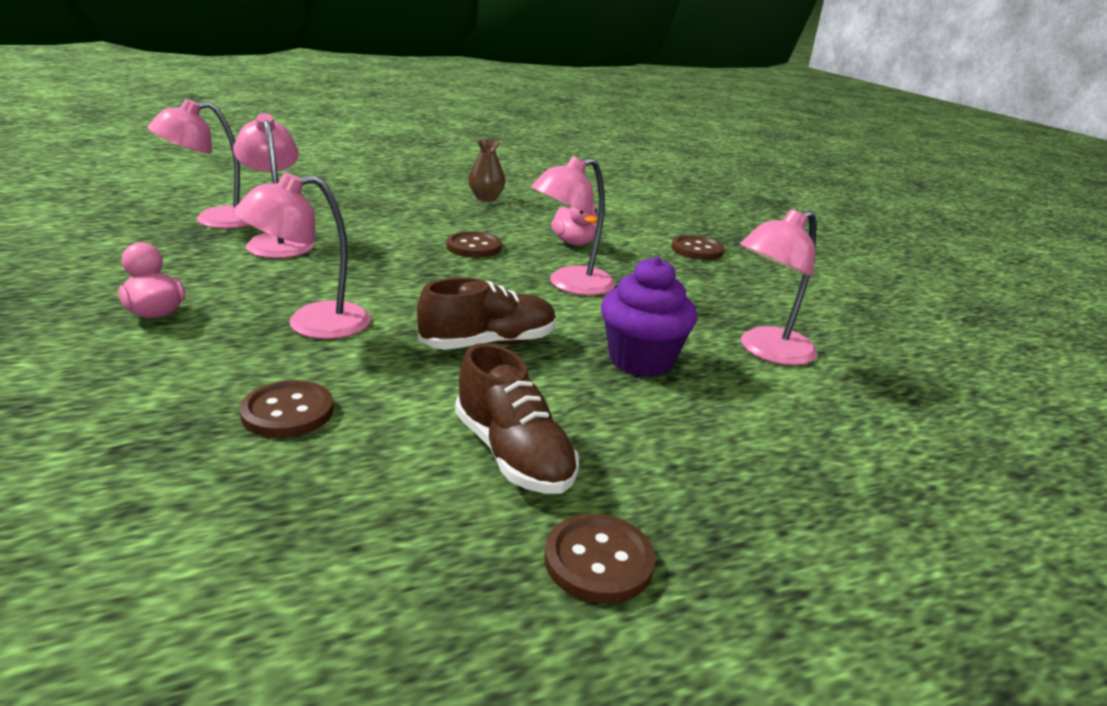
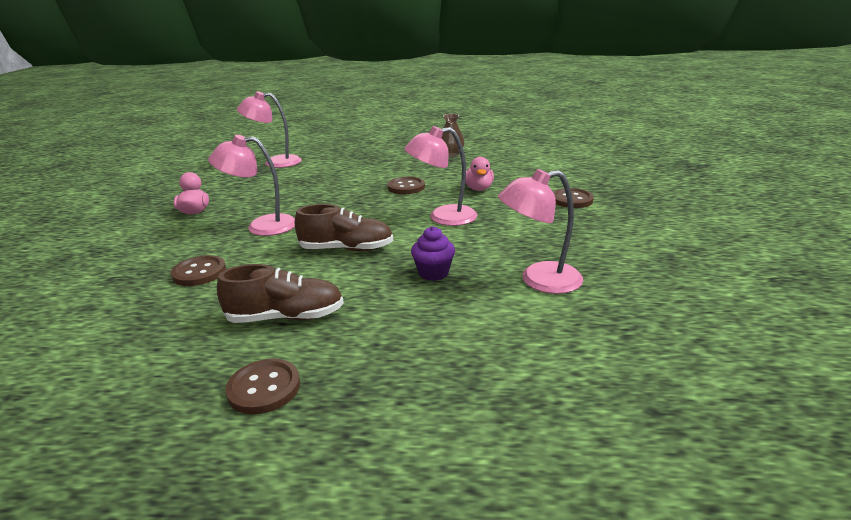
camera: 30 degrees right, 0 degrees up
(278, 241) = (295, 177): pink lamp -> none
(513, 454) = (286, 317): brown shoe -> brown shoe turned 90 degrees counterclockwise
(641, 360) = (433, 273): purple cupcake -> purple cupcake, size x0.65

